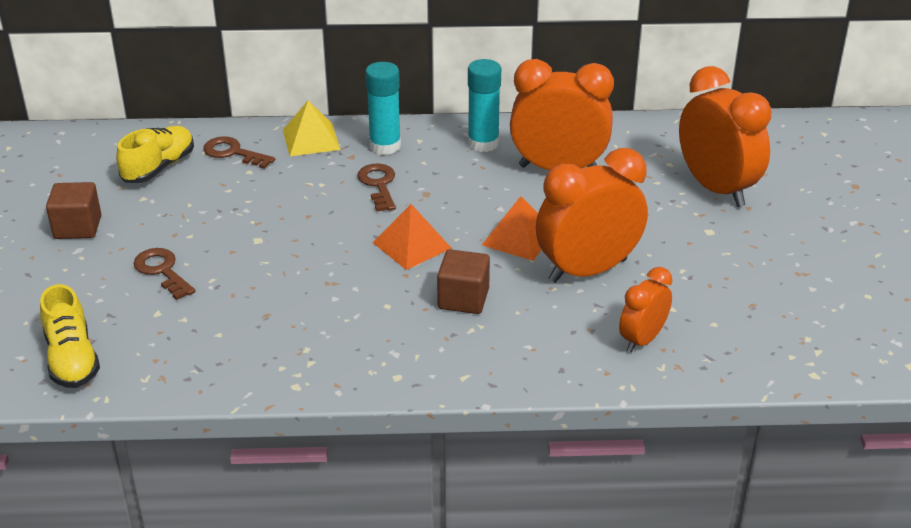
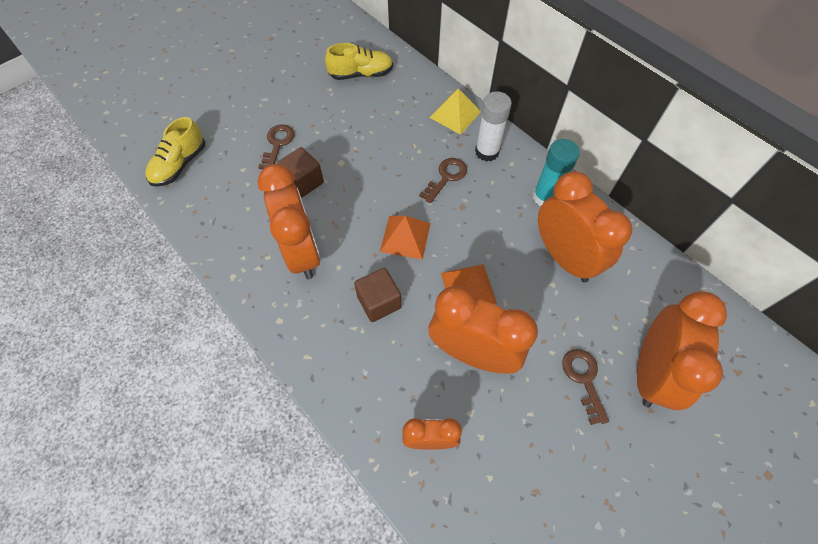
camera: 50 degrees right, 25 degrees up
(78, 227) = (281, 84): brown cube -> brown cube (303, 182)
(233, 153) = (406, 92): brown key -> brown key (584, 380)
(335, 321) = (302, 252): none -> orange clock
(385, 146) = (487, 152): turquoise glue stick -> white glue stick

